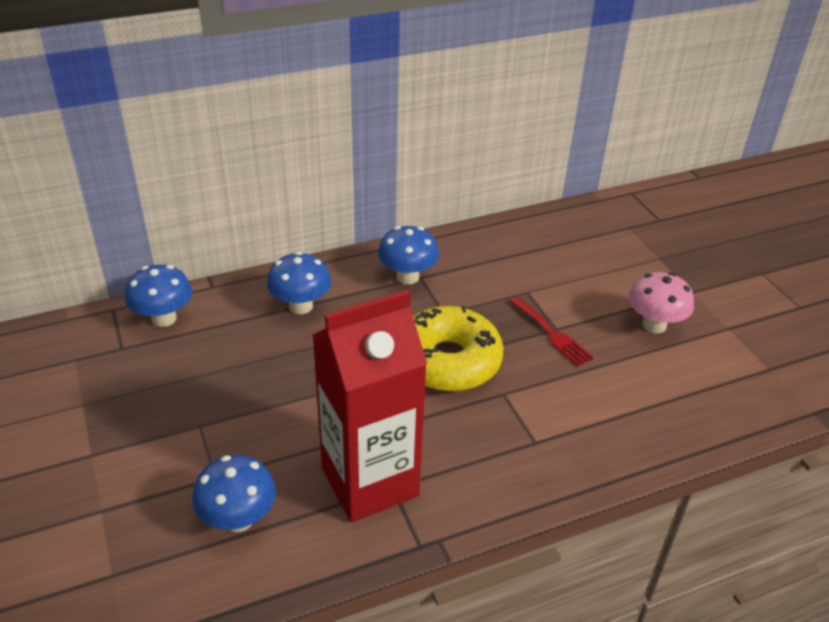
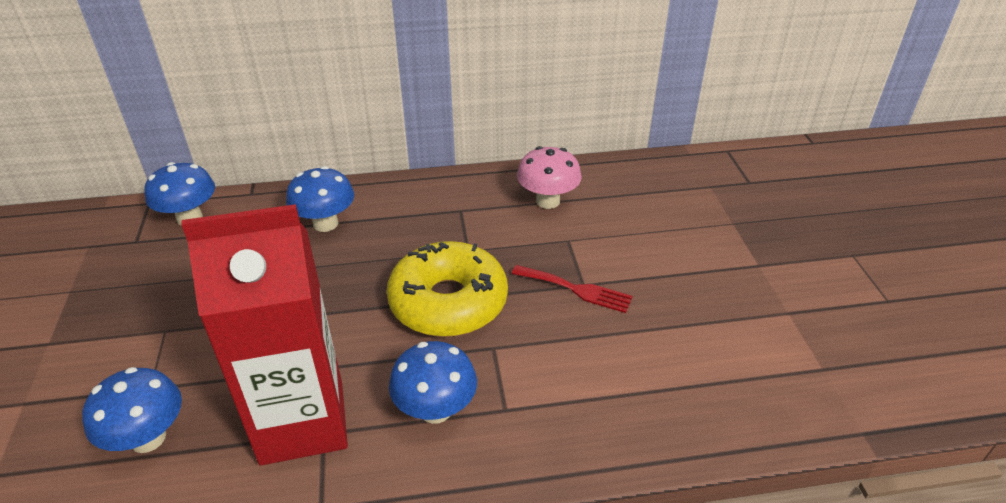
camera: 15 degrees right, 0 degrees up
(407, 277) = (447, 208): blue mushroom -> blue mushroom (435, 410)
(552, 334) = (576, 289): red fork -> red fork turned 45 degrees counterclockwise
(654, 325) = (698, 296): pink mushroom -> pink mushroom (547, 201)

